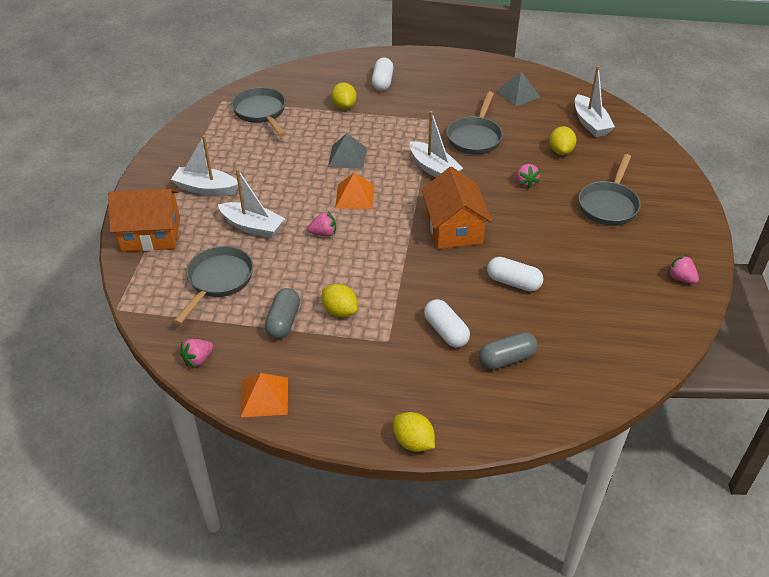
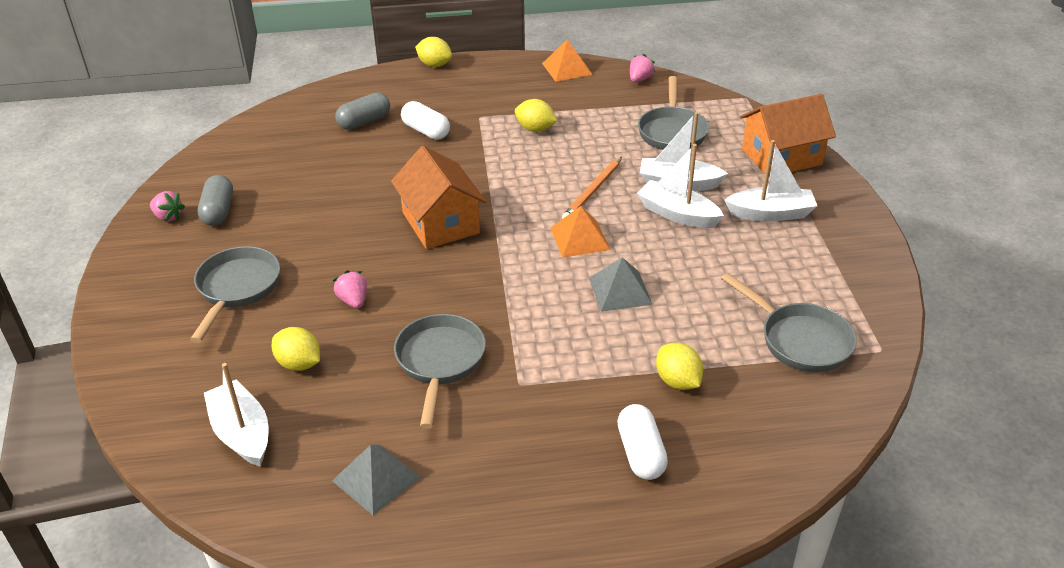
camera: 165 degrees right, 5 degrees down
(283, 321) = (584, 113): grey capsule -> grey capsule (218, 211)
(323, 233) = (593, 191): pink strawberry -> orange pencil
(433, 169) = (489, 296): white boat -> white boat (677, 214)
(513, 282) = (362, 181): white capsule -> none
(560, 151) = (299, 364): yellow lemon -> yellow lemon turned 45 degrees counterclockwise

